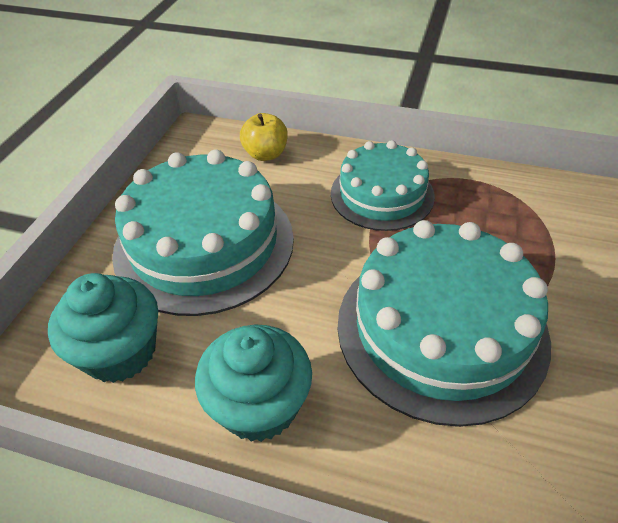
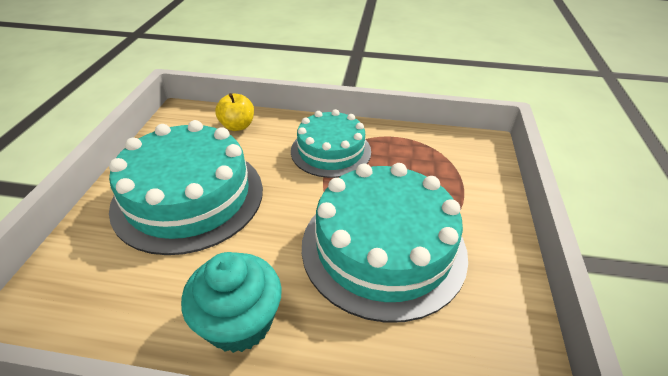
camera: 10 degrees left, 5 degrees down
(120, 352) = (116, 289): turquoise cupcake -> none

